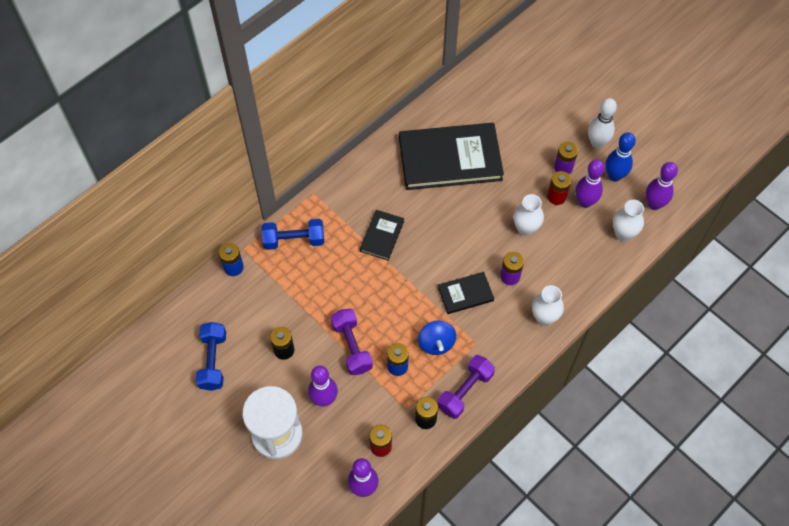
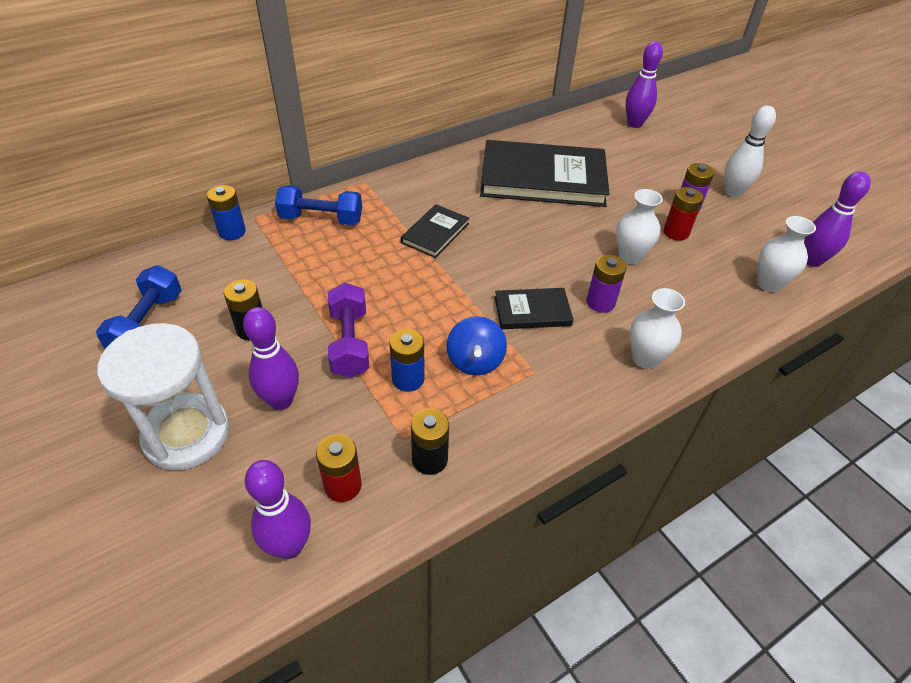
camera: 10 degrees right, 15 degrees down
(465, 391) = (504, 432): purple dumbbell -> none
(585, 202) = (714, 243): purple bowling pin -> purple bowling pin (634, 124)
(614, 176) = (755, 225): blue bowling pin -> none

